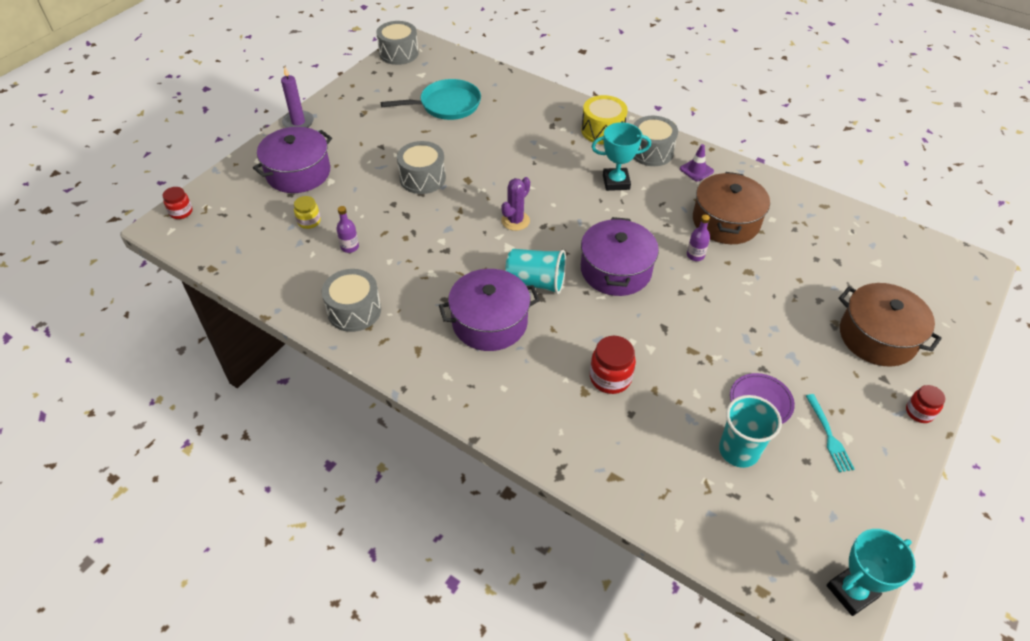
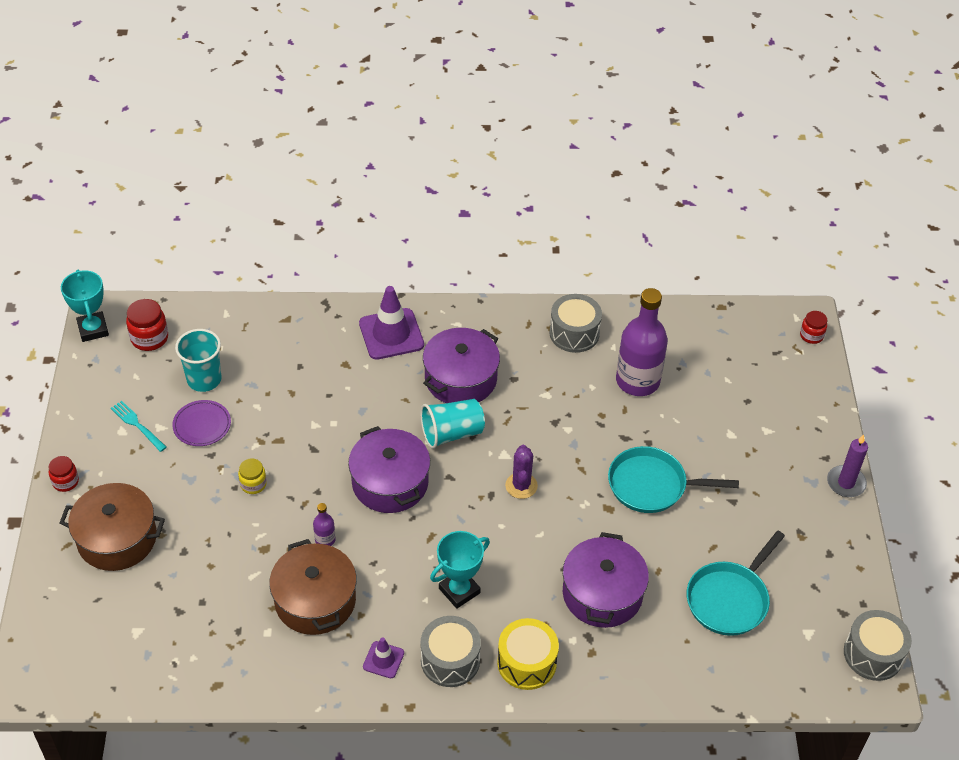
camera: 145 degrees right, 0 degrees up
(298, 173) = (770, 426): purple pot -> purple pot (602, 594)
(309, 221) = (698, 385): yellow jar -> yellow jar (253, 484)
(350, 247) = (637, 381): purple bottle -> purple bottle, size x2.36
(422, 178) = (652, 485): grey drum -> turquoise pan
(517, 399) = (391, 334): none -> purple traffic cone
(610, 378) = (332, 384): red jar -> red jar (149, 338)
(851, 591) = (93, 329): turquoise trophy -> turquoise trophy turned 45 degrees counterclockwise

